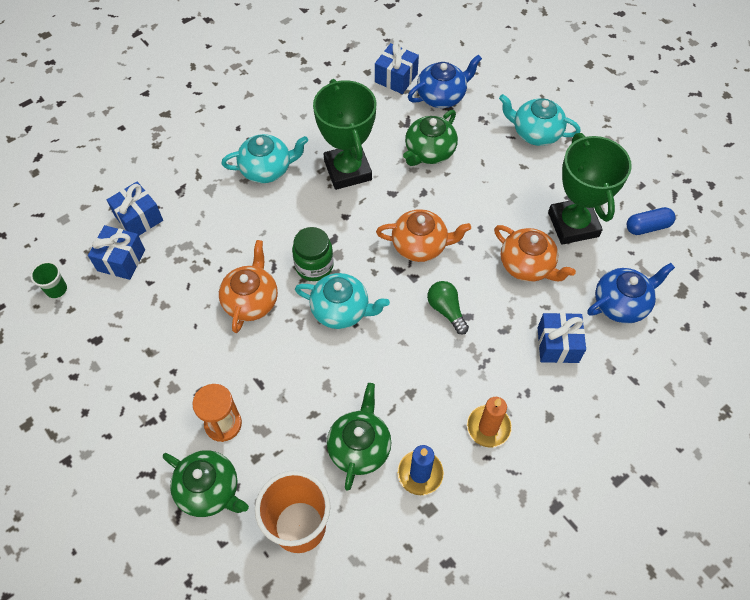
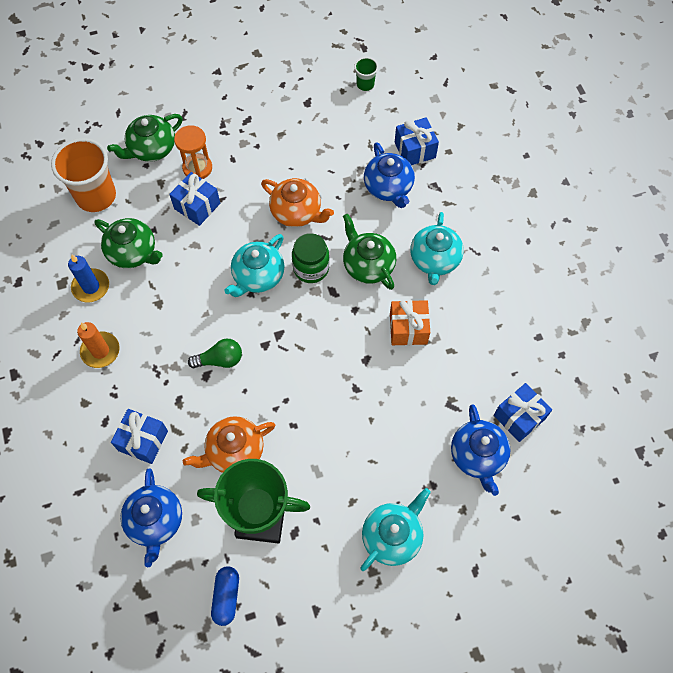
camera: 110 degrees right, 5 degrees up
(121, 260) = (376, 130): blue gift -> blue gift (197, 206)
(194, 228) = (388, 187): none -> blue teapot
(348, 170) = (408, 329): green trophy -> orange gift
(420, 245) = (296, 363): orange teapot -> none
(429, 152) = (404, 413): green teapot -> green teapot (368, 265)

